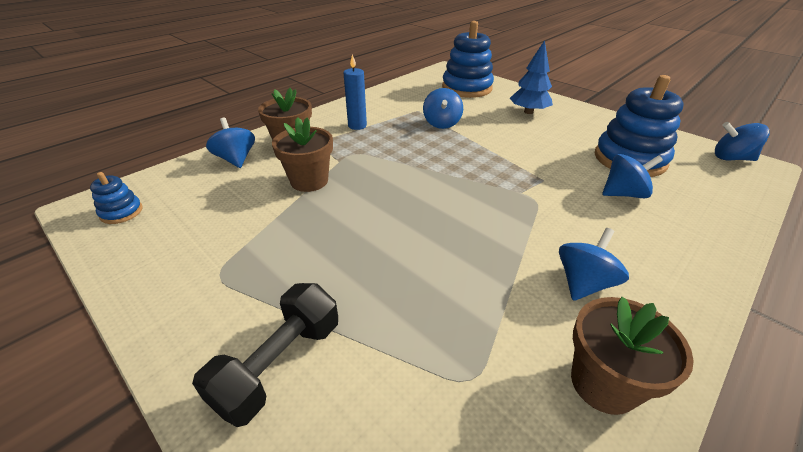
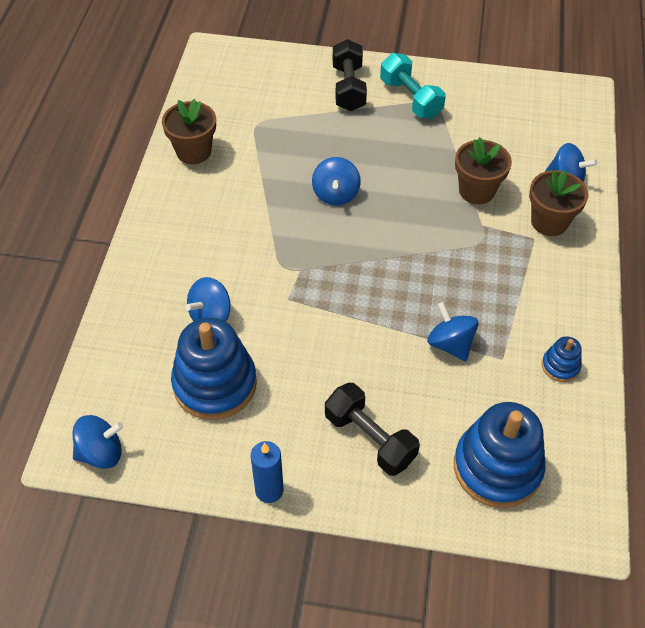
camera: 145 degrees right, 15 degrees up
(121, 212) = (556, 102): blue stacking toy -> blue stacking toy (560, 366)
(231, 296) = (410, 98): none -> turquoise dumbbell
(357, 126) = (530, 286): blue candle -> blue candle (269, 490)
(528, 112) = (370, 438): blue tree -> black dumbbell
(583, 283) = (219, 204): blue spinning top -> blue spinning top (335, 194)

